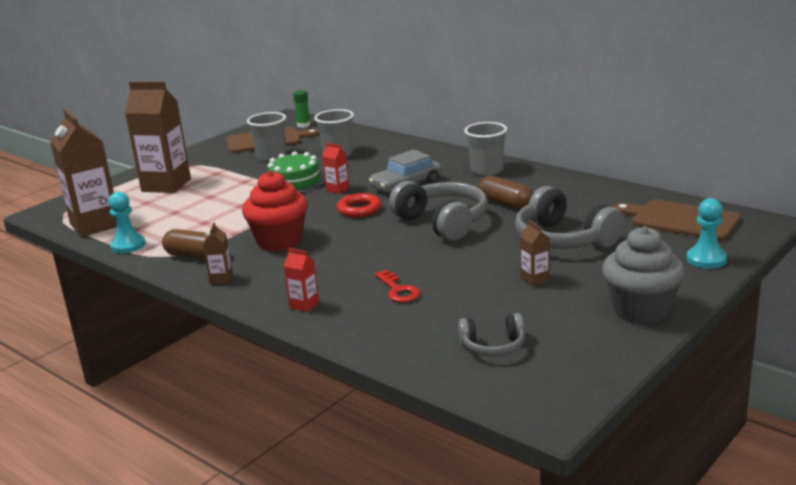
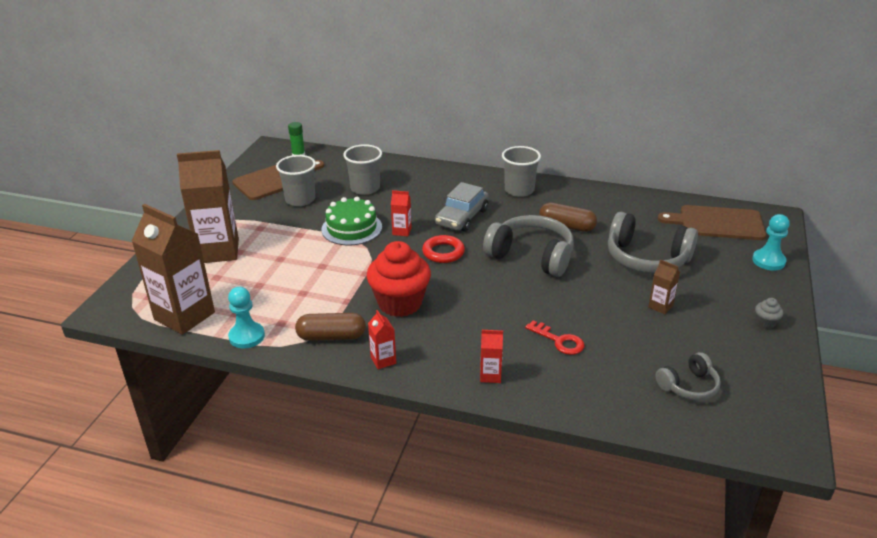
camera: 25 degrees left, 10 degrees up
(221, 279) = (383, 360): brown carton -> red carton
(641, 310) = (765, 323): grey cupcake -> grey cupcake, size x0.40

